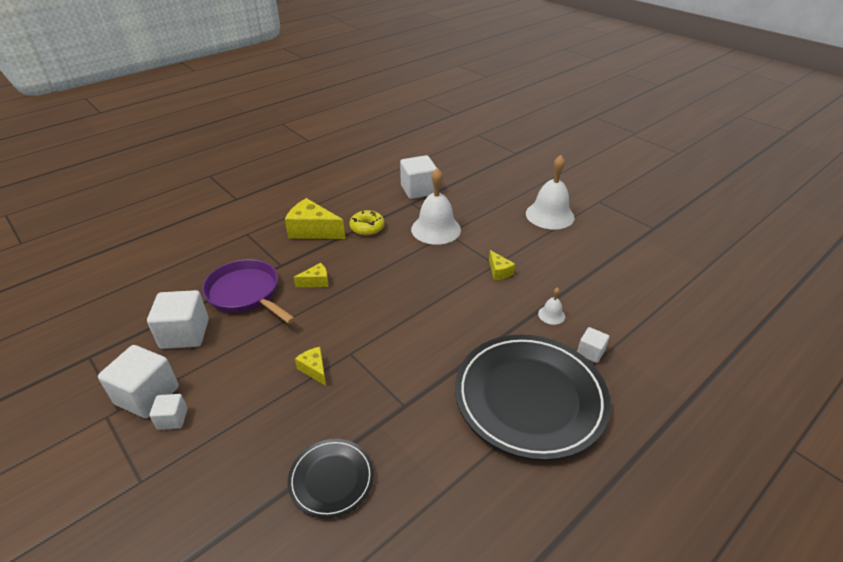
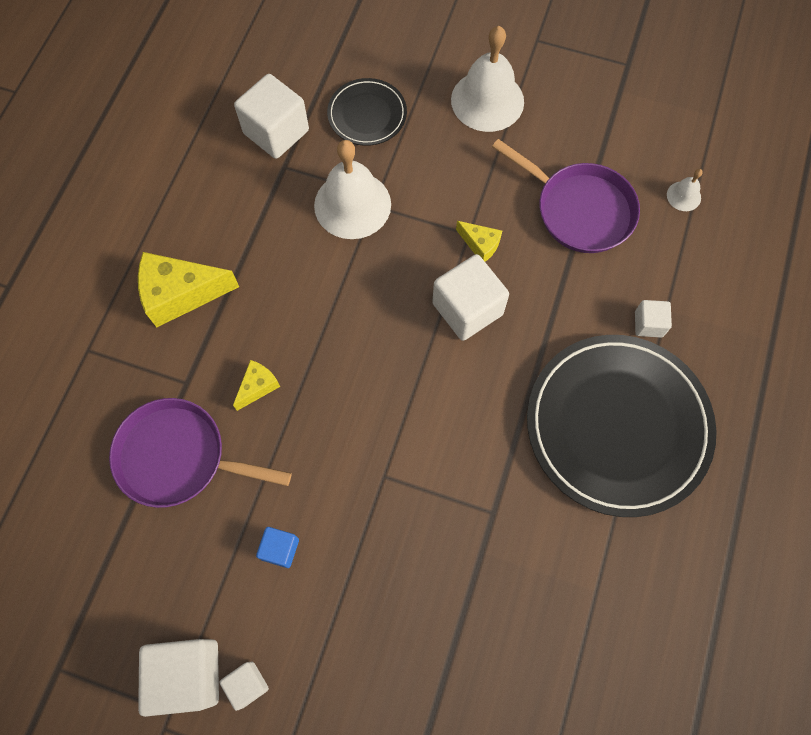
camera: 30 degrees left, 30 degrees up
(185, 334) = (153, 565): white cube -> white cube (467, 309)
(257, 360) = (280, 549): none -> blue cube
(314, 369) = (359, 523): yellow cheese -> none
(331, 479) = (479, 646): black plate -> black plate (367, 115)
(367, 228) = (255, 249): yellow donut -> none
(551, 315) = (579, 288): white bell -> white bell (683, 196)
(577, 279) = (579, 210): none -> purple pan

